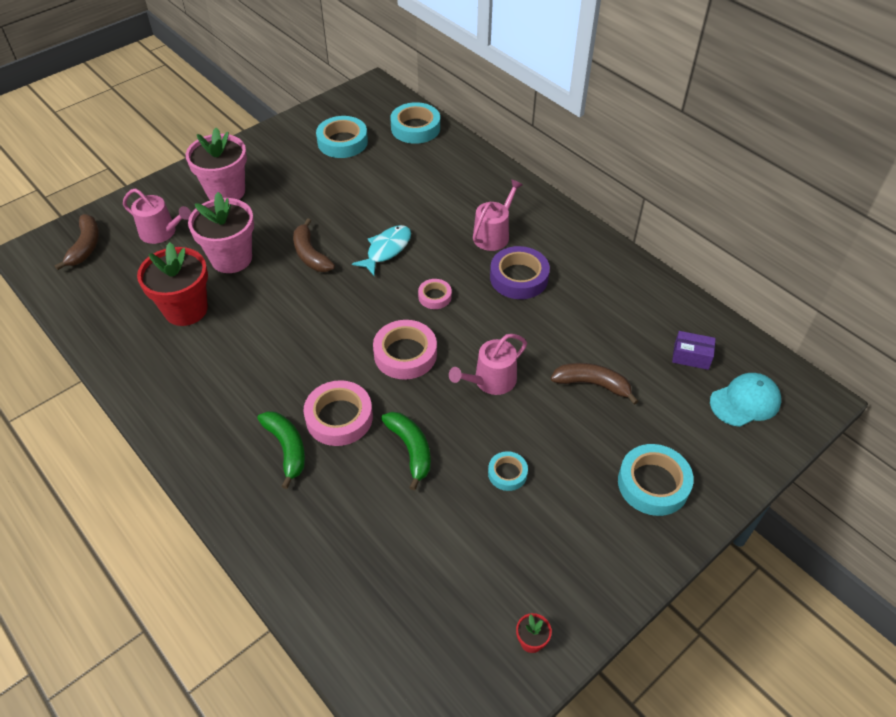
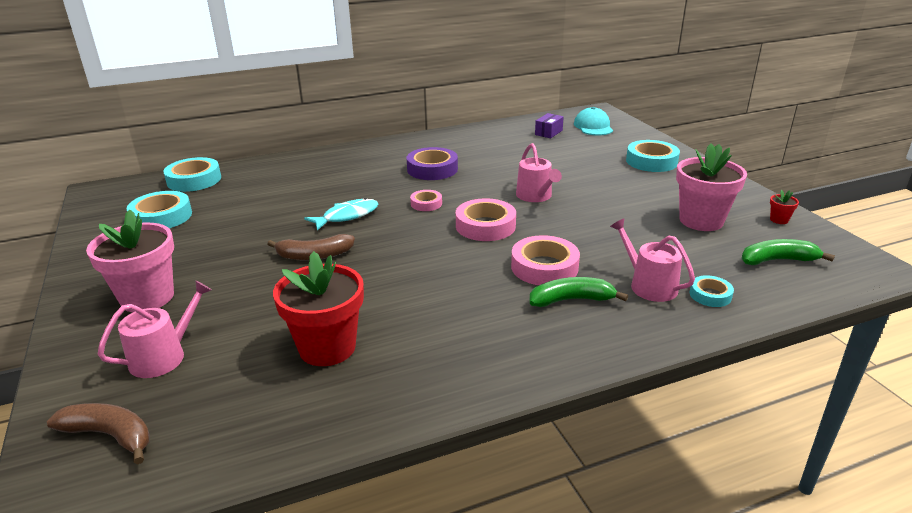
camera: 70 degrees left, 20 degrees down
(231, 258) = (270, 305): pink flower pot -> pink flower pot (701, 221)
(386, 250) = (347, 216): turquoise fish -> turquoise fish turned 90 degrees clockwise
(411, 449) = (594, 238): green banana -> green banana (777, 260)
(493, 234) = (374, 170): pink watering can -> pink watering can (648, 285)
(507, 473) = (630, 204): turquoise tape -> turquoise tape (710, 295)
(592, 384) = (557, 163): brown banana -> none

